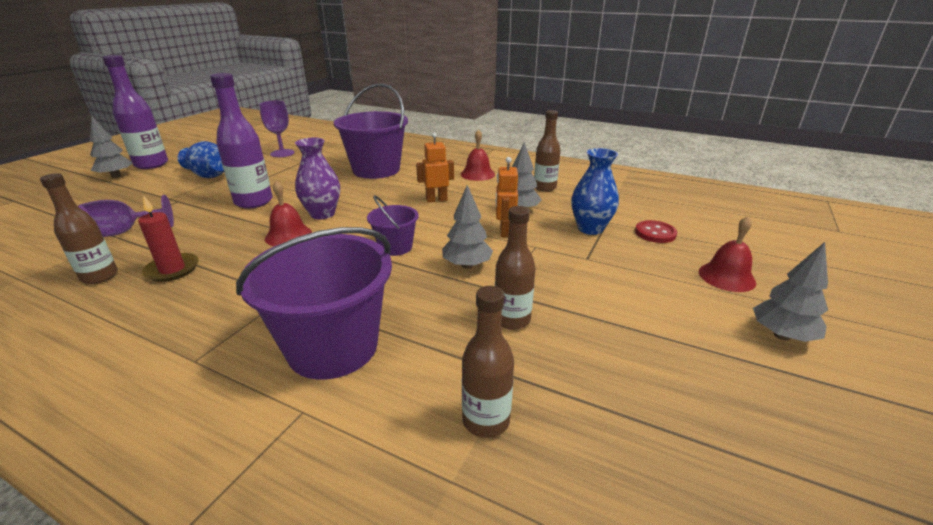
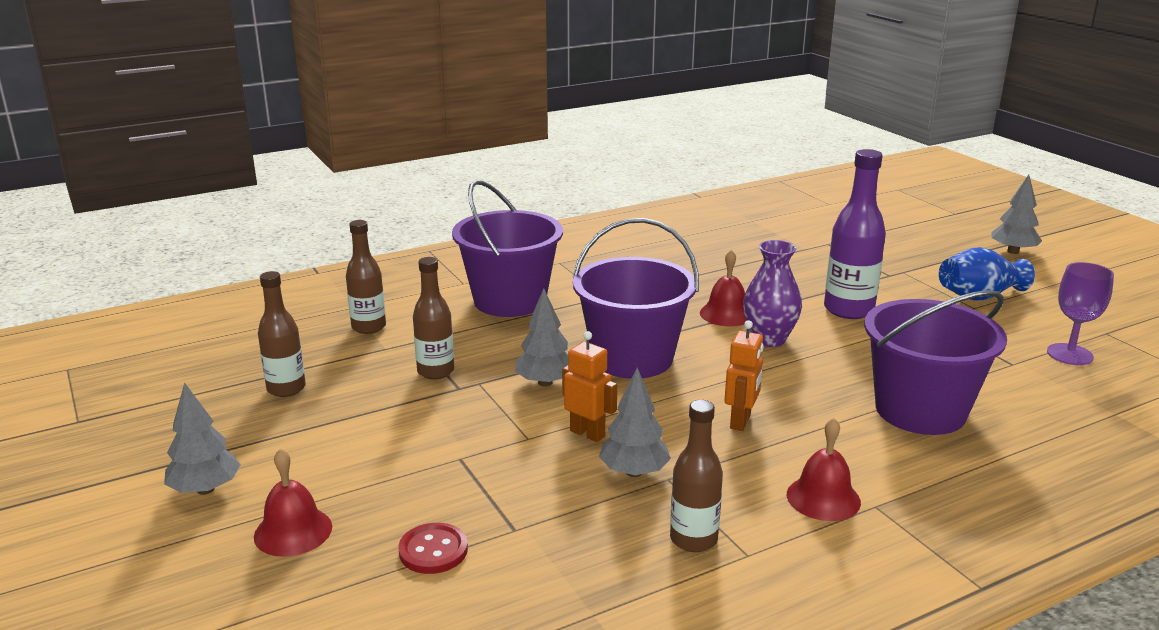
camera: 125 degrees right, 5 degrees down
(100, 276) = (725, 242): brown bottle -> brown bottle (286, 388)
(124, 232) = (815, 251): purple goblet -> none
(151, 164) = (1055, 269): purple bottle -> none
(172, 269) = (707, 264): red candle -> none
(395, 247) = (632, 358): purple bucket -> purple bucket, size x1.96
(590, 229) = (515, 502): blue vase -> none

